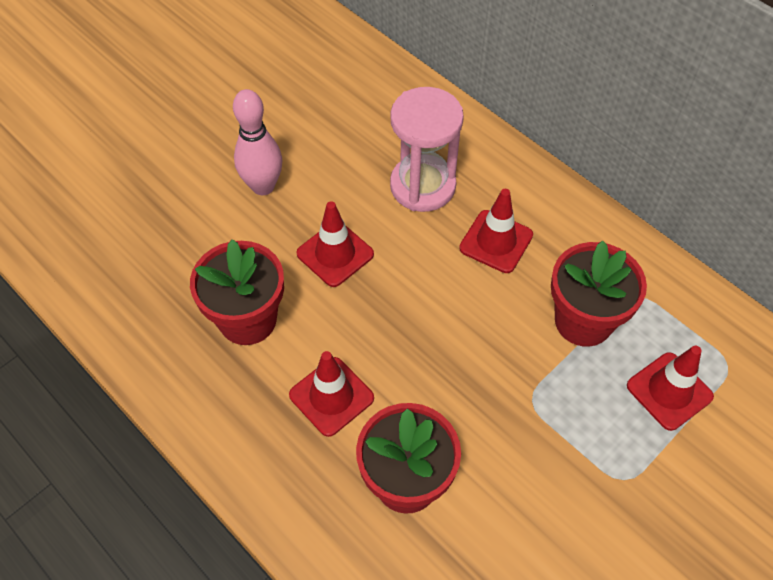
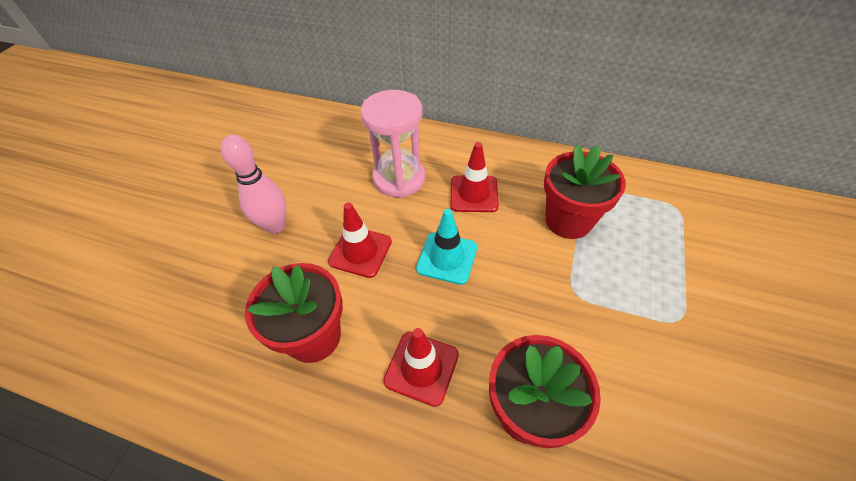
camera: 25 degrees left, 5 degrees down
(420, 301) = (447, 258): none -> turquoise traffic cone
(669, 391) = (657, 241): red traffic cone -> none

